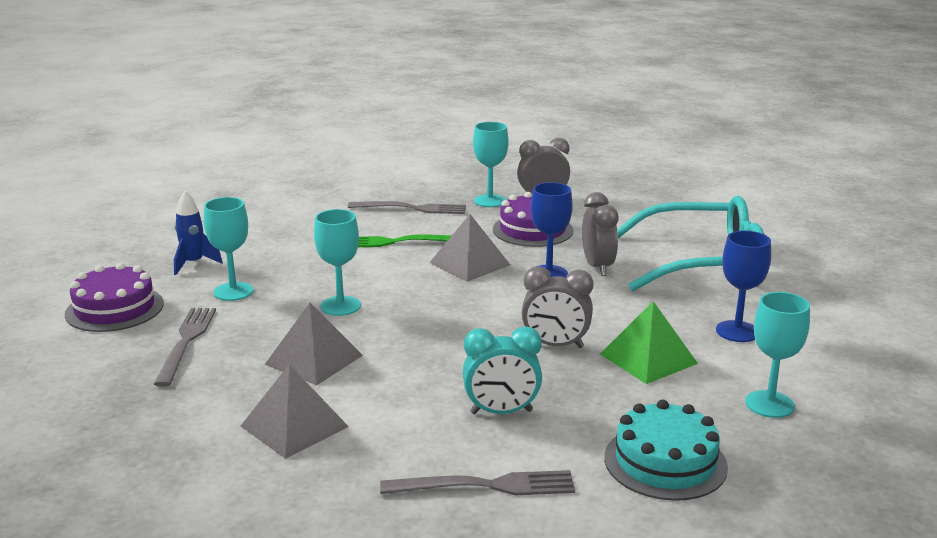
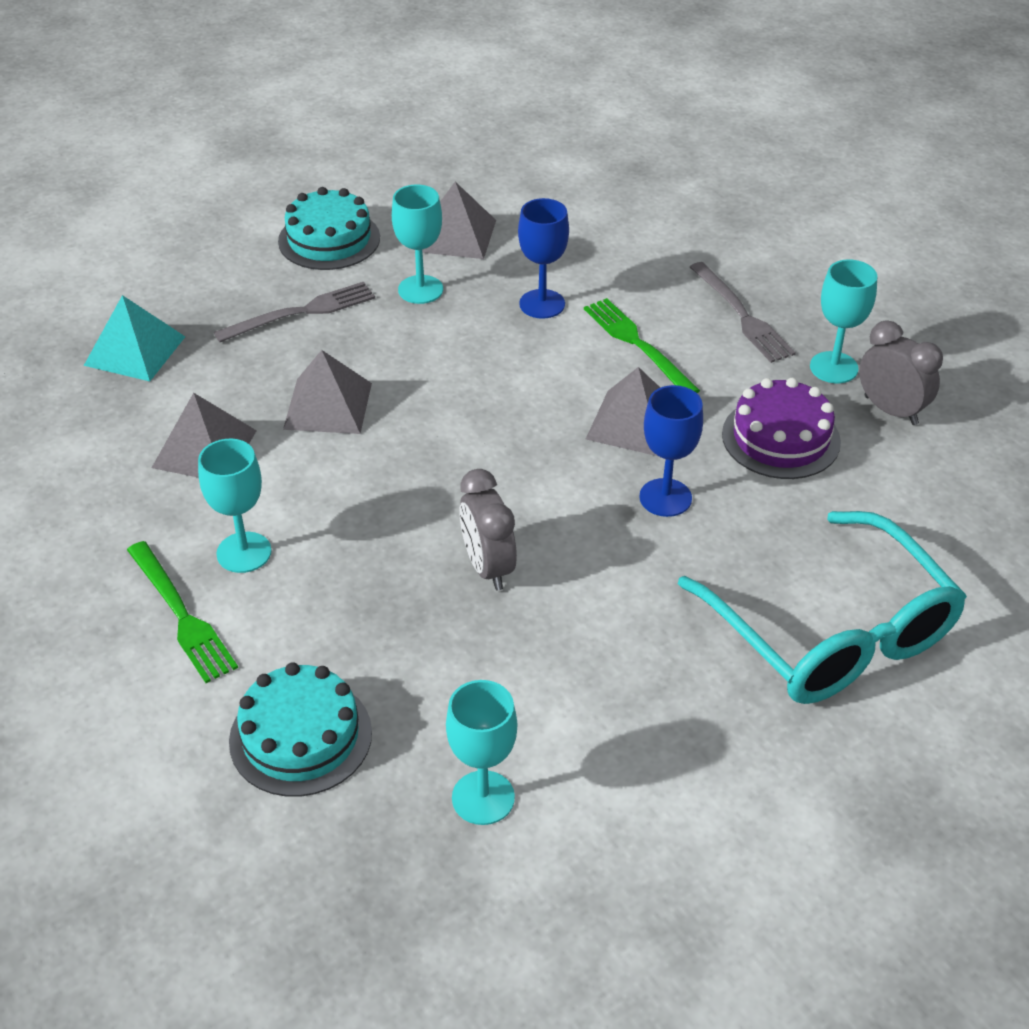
camera: 60 degrees right, 20 degrees up
(114, 309) = (329, 239): purple cake -> turquoise cake
(115, 430) = (134, 351): none -> turquoise pyramid
(194, 264) = (457, 236): blue rocket -> grey pyramid
(340, 306) = (449, 373): turquoise goblet -> turquoise goblet (244, 552)
(486, 486) = (181, 615): grey fork -> green fork
(501, 412) = (318, 576): turquoise clock -> none
(597, 267) = (725, 533): grey clock -> none
(648, 358) = (515, 656): green pyramid -> none
(737, 331) = (651, 720): blue goblet -> blue goblet (542, 304)

